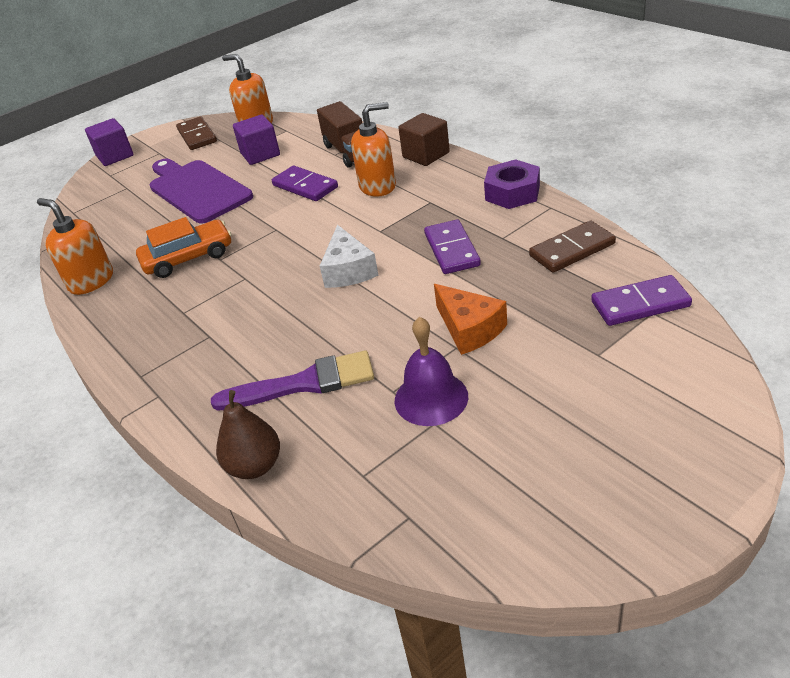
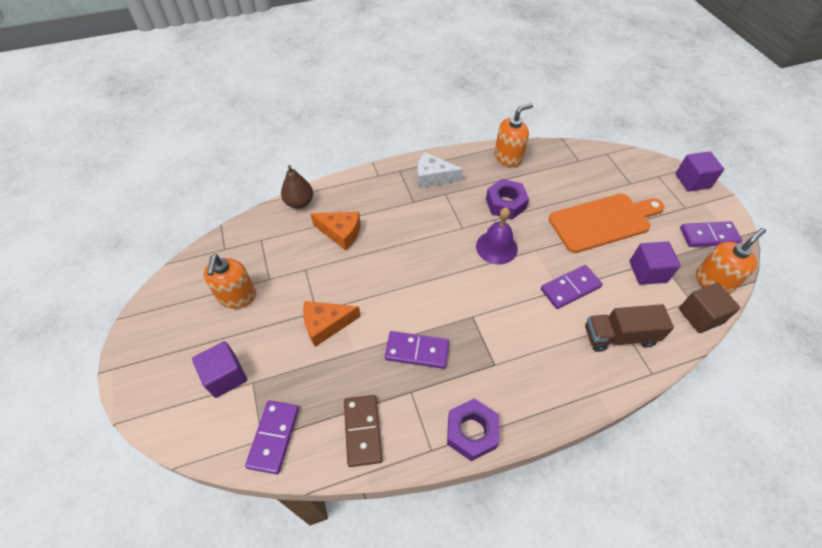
camera: 105 degrees right, 15 degrees up
(188, 258) = (505, 204): orange car -> purple nut
(197, 136) = (709, 236): brown domino -> purple domino
(197, 190) = (603, 221): purple cutting board -> orange cutting board
(304, 383) = (341, 233): purple brush -> orange cheese
(348, 270) = (433, 282): white cheese -> white cheese (433, 177)
(378, 186) = (542, 337): orange soap dispenser -> orange soap dispenser (237, 296)
(426, 155) = (581, 394): brown cube -> brown cube (700, 316)
(431, 398) = (286, 283): purple bell -> purple bell (496, 247)
(614, 383) = (225, 376): none -> purple cube

